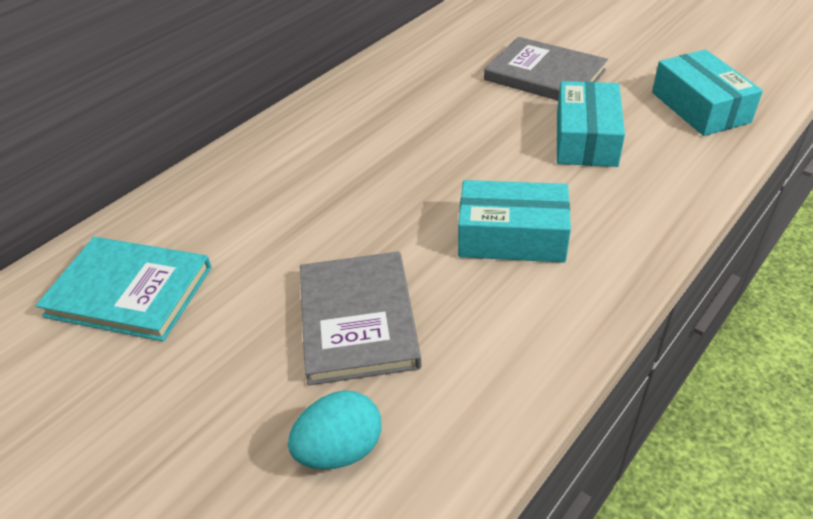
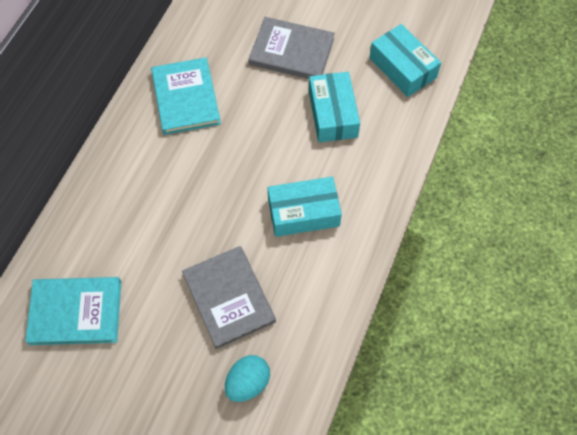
camera: 20 degrees left, 20 degrees up
(390, 99) = (186, 98): none -> turquoise book

